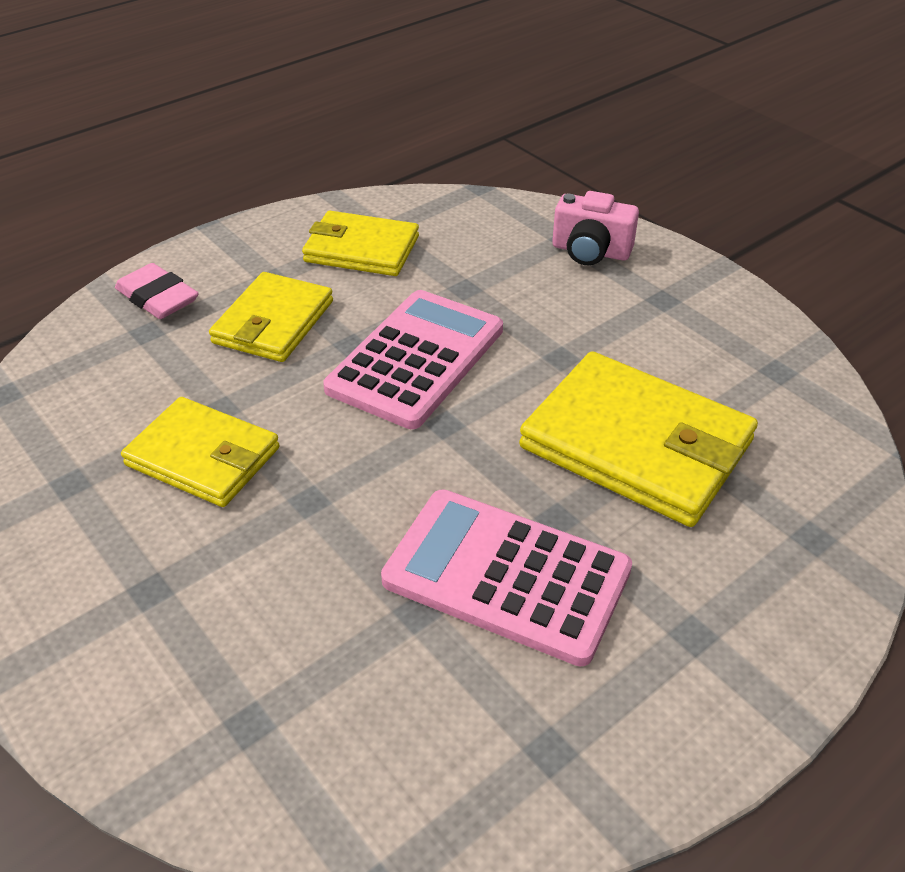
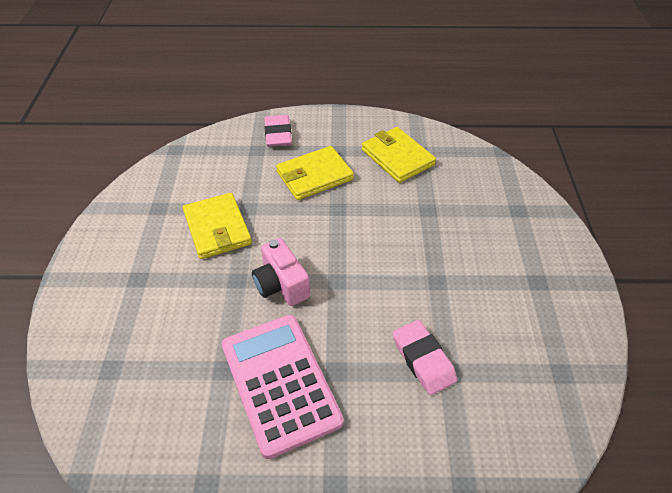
camera: 40 degrees right, 5 degrees up
(416, 359) = (360, 236): pink calculator -> none
(590, 251) = (525, 226): pink camera -> pink camera (281, 285)
(637, 444) = (423, 359): yellow wallet -> pink eraser

